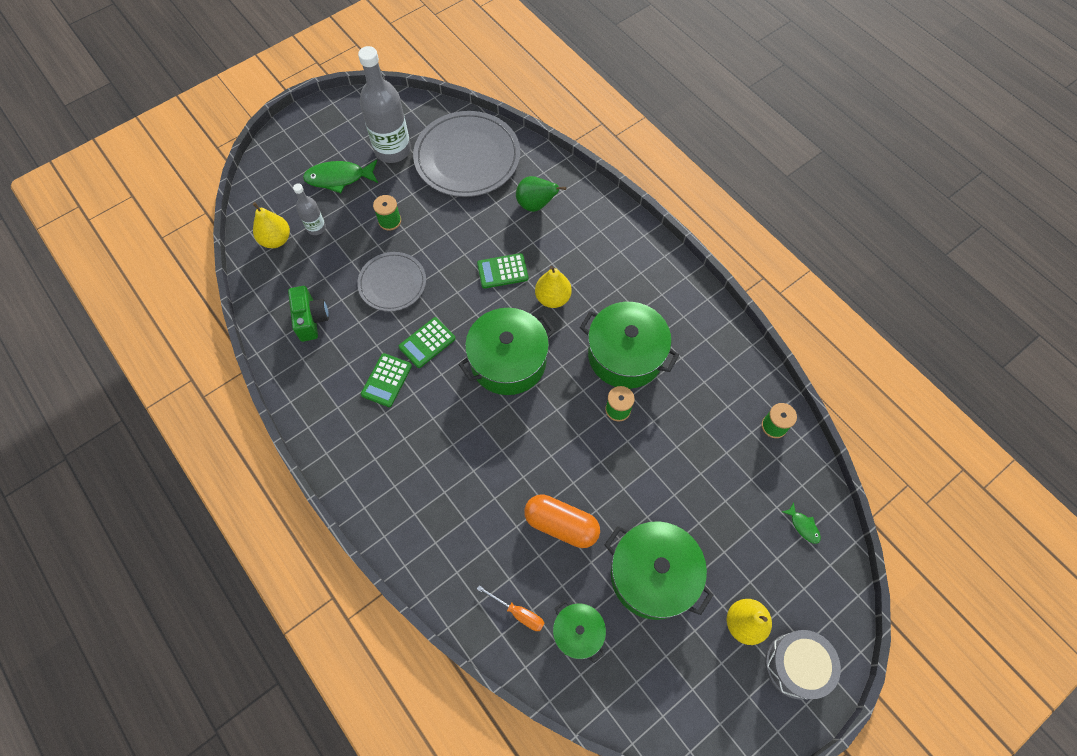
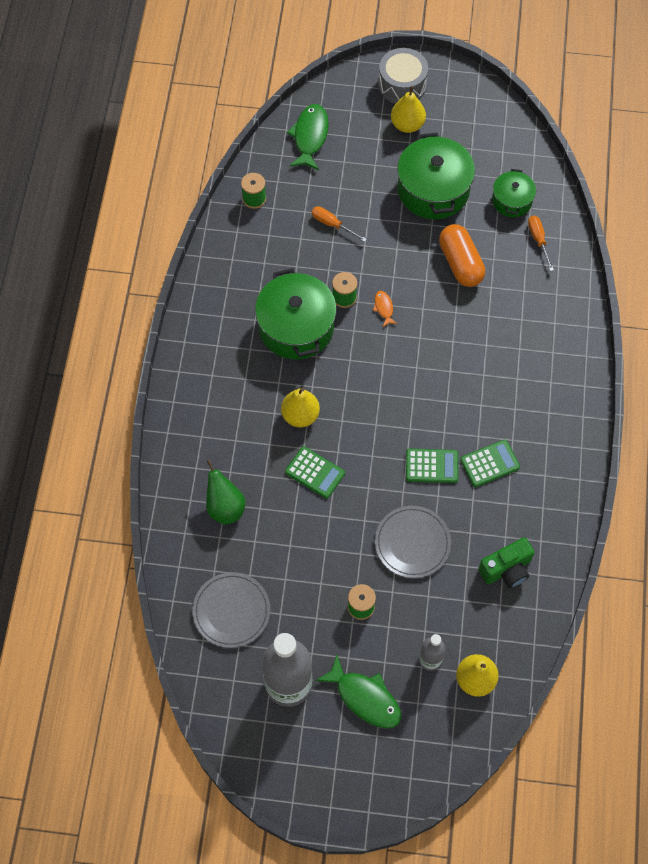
camera: 135 degrees left, 0 degrees up
(311, 319) = (506, 569): green camera -> green camera turned 150 degrees counterclockwise
(467, 157) = (231, 611): grey plate -> grey plate, size x0.59
(508, 361) = (385, 397): green pot -> none
(580, 428) = (384, 308): none -> orange fish
(693, 461) = (332, 224): none -> orange screwdriver
(803, 526) = (310, 136): green fish -> green fish, size x2.04

